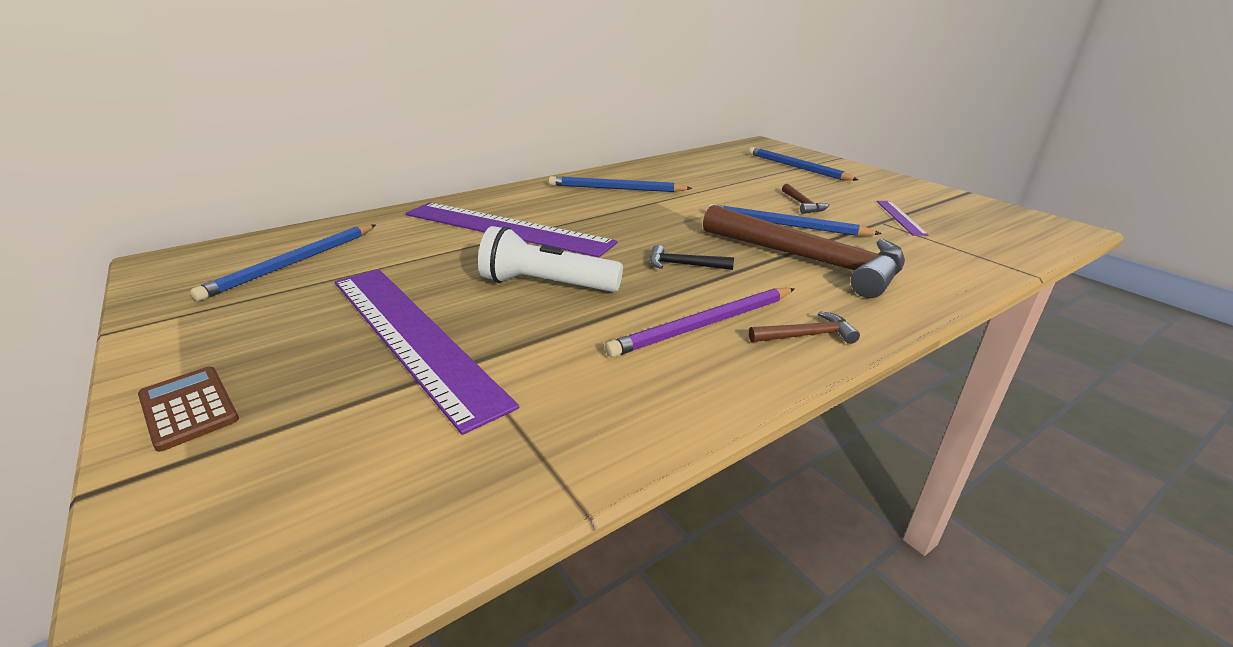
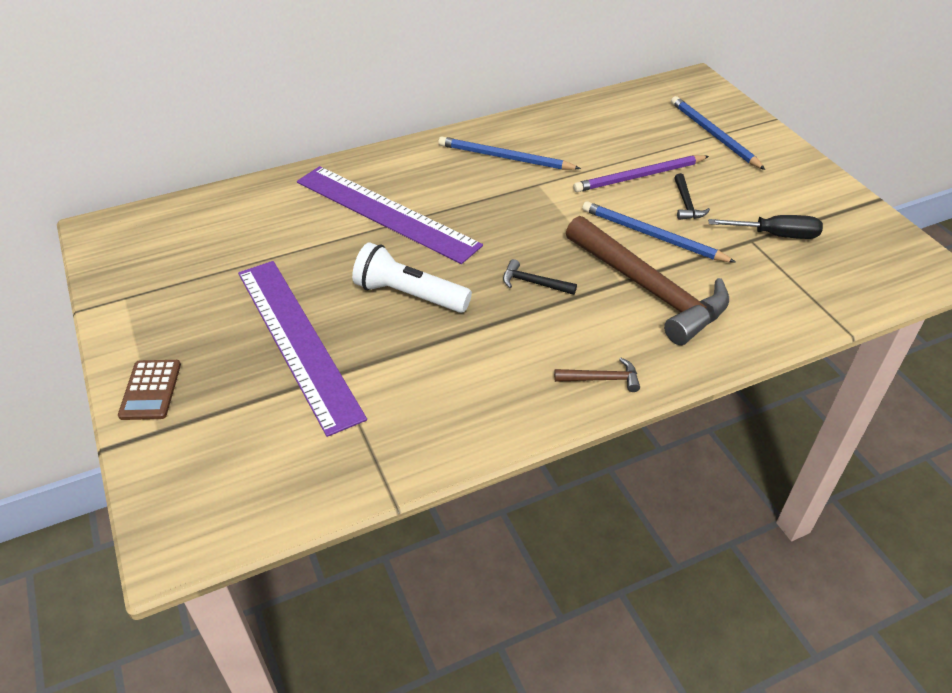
camera: 10 degrees right, 15 degrees up
(188, 408) = (151, 390): brown calculator -> brown calculator turned 150 degrees counterclockwise
(293, 263) = (203, 243): blue pencil -> none
(704, 325) = (524, 357): purple pencil -> purple pencil (639, 176)
(802, 204) = (686, 203): brown hammer -> black hammer
(900, 217) = (775, 235): purple ruler -> black screwdriver

